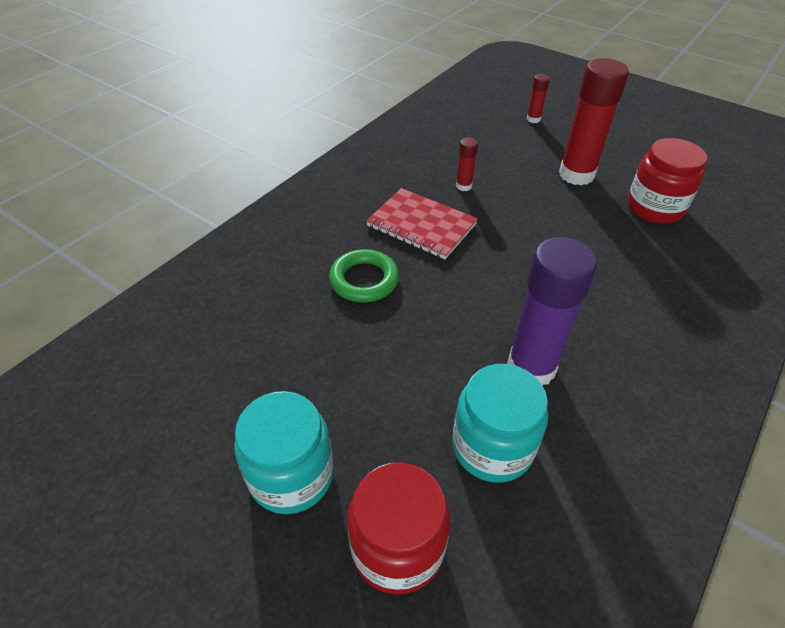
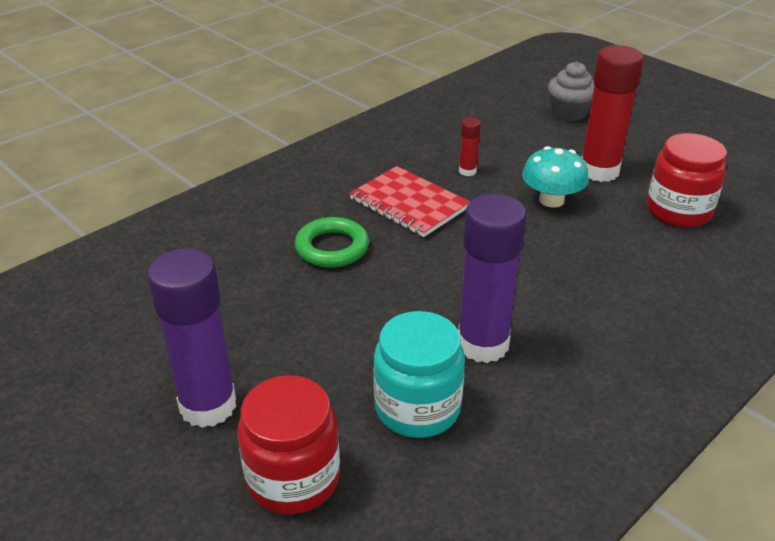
camera: 10 degrees right, 10 degrees down
(291, 475) = (208, 406): turquoise jar -> purple glue stick
(533, 119) = (569, 113): red glue stick -> grey cupcake
(545, 208) = (551, 200): none -> turquoise mushroom

